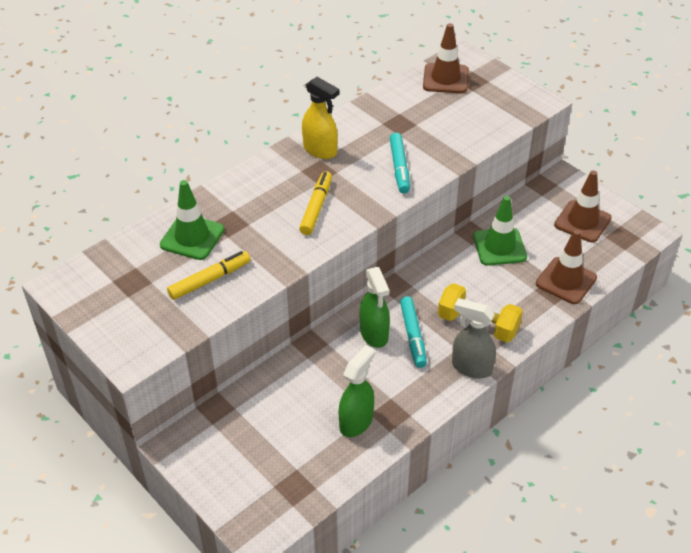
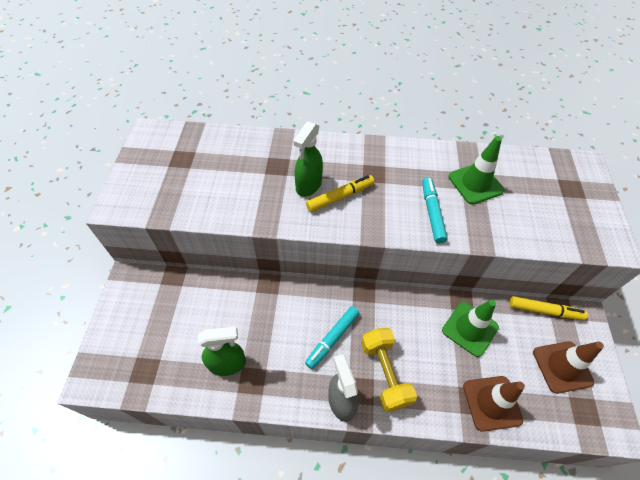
camera: 45 degrees right, 10 degrees up
(192, 237) = (246, 158): green traffic cone -> green traffic cone (475, 183)
(210, 280) = (218, 193): yellow marker -> yellow marker (544, 311)
(320, 150) = (393, 160): yellow spray bottle -> none
(374, 334) = (311, 314): green spray bottle -> green spray bottle (308, 185)
(399, 167) = (432, 213): turquoise marker -> turquoise marker turned 135 degrees clockwise
(445, 79) = (550, 172): brown traffic cone -> none

